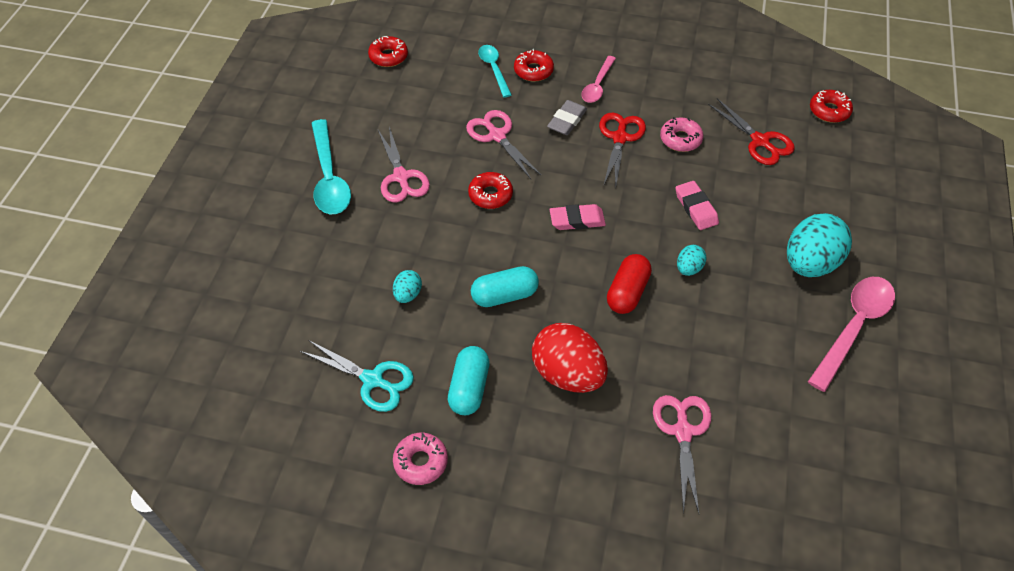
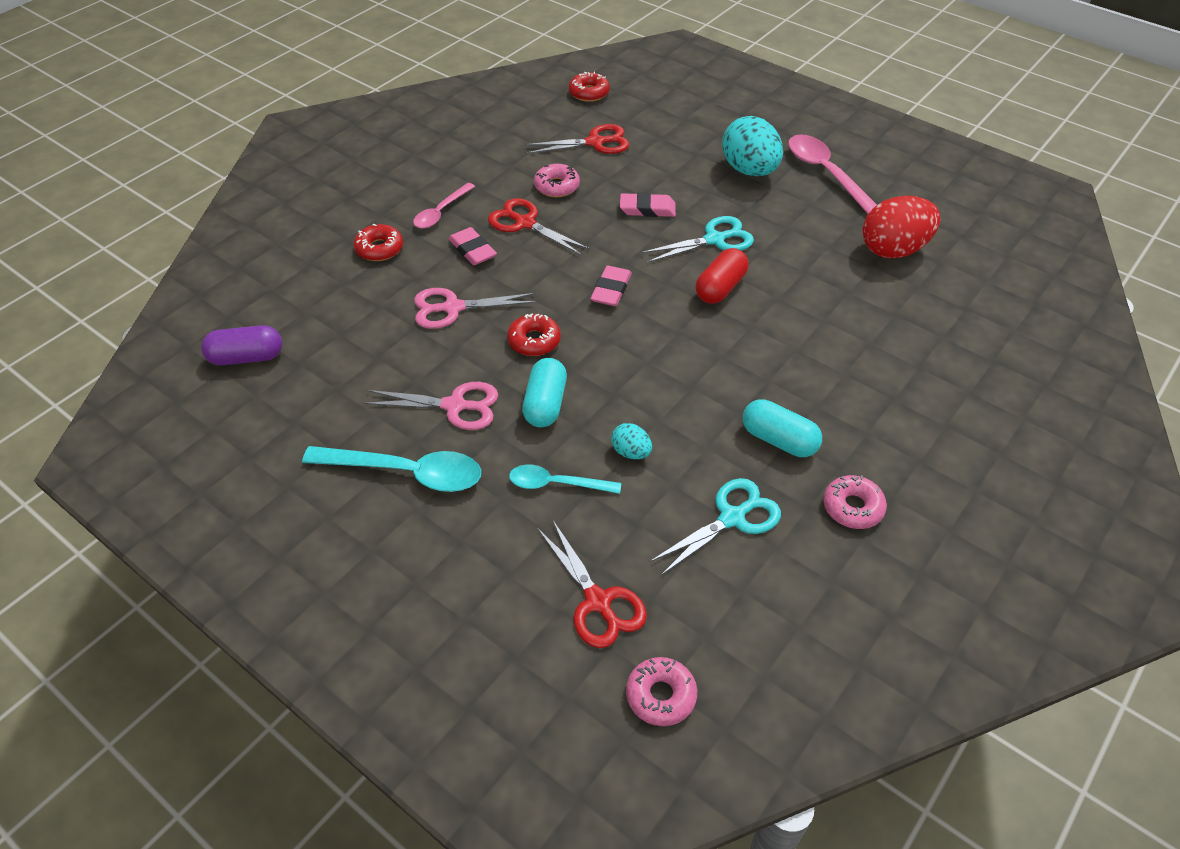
camera: 65 degrees left, 5 degrees down
(201, 385) = (661, 695): none -> pink donut
(264, 323) = (598, 602): none -> red scissors
(388, 56) = (246, 357): red donut -> purple capsule
(494, 69) = (350, 277): turquoise spoon -> turquoise spoon (556, 484)
(504, 295) = (676, 375): turquoise capsule -> turquoise capsule (545, 404)
(567, 120) = (472, 250): grey eraser -> pink eraser
(567, 374) = (795, 361): red egg -> red egg (894, 250)
(597, 85) = (441, 212): pink spoon -> pink spoon turned 75 degrees clockwise
(627, 292) = (720, 288): red capsule -> red capsule turned 75 degrees clockwise
(683, 431) = (889, 309): pink scissors -> none
(688, 268) = (714, 240): turquoise egg -> turquoise scissors

